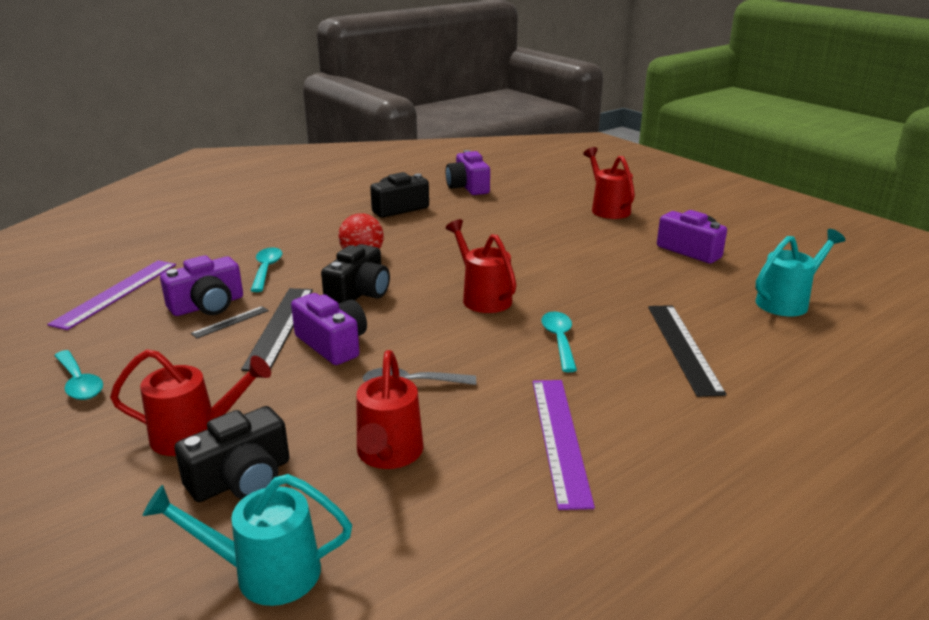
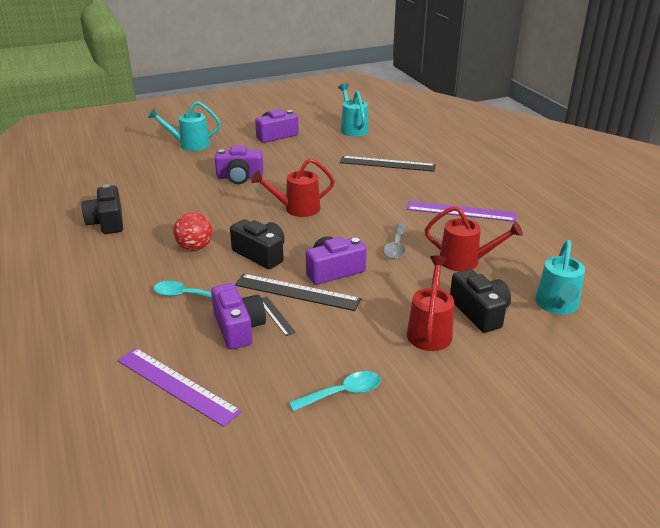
camera: 75 degrees left, 5 degrees up
(468, 187) = (90, 186): purple camera -> purple camera (240, 177)
(559, 340) = (365, 194): turquoise spoon -> none
(607, 209) = (189, 145): red watering can -> turquoise watering can

